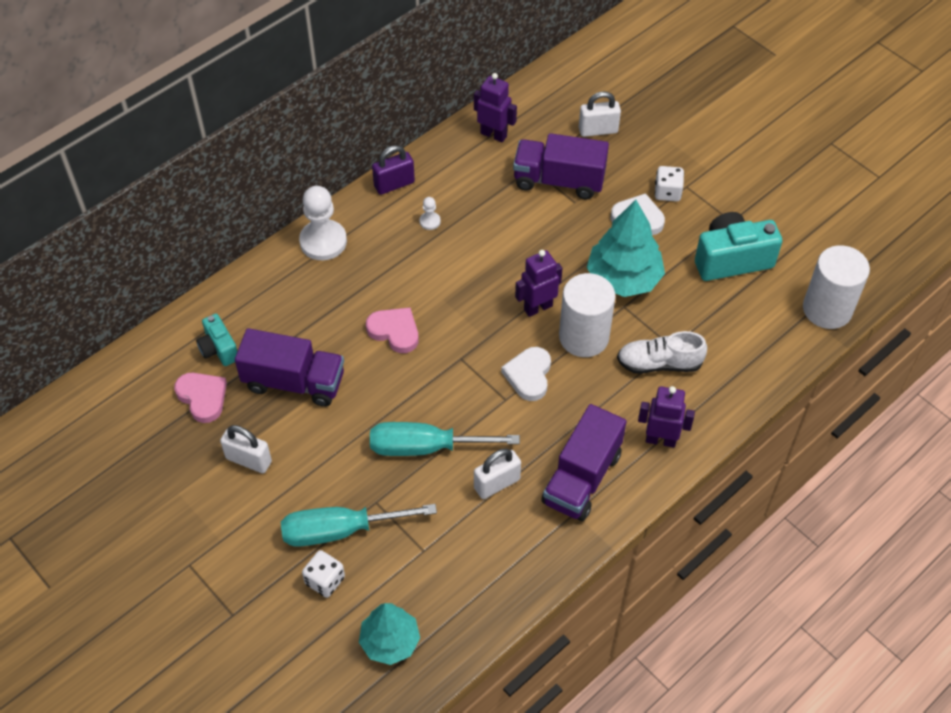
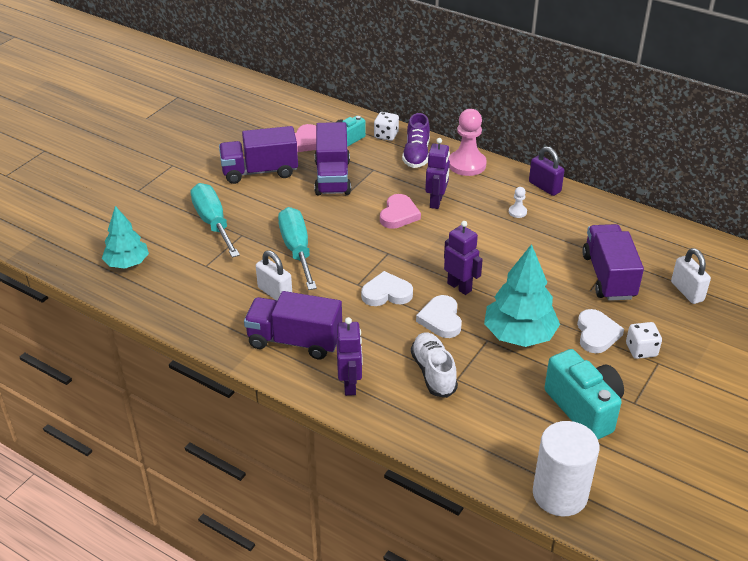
camera: 75 degrees right, 15 degrees down
(248, 460) = (260, 171): white padlock -> purple truck
(282, 285) = (416, 154): none -> purple shoe
(323, 241) = (467, 164): white pawn -> pink pawn
(325, 580) = (171, 224): white dice -> white dice (386, 135)
(494, 134) = (635, 229): purple robot -> purple robot (436, 202)
(584, 337) = (441, 319): white cylinder -> white heart

